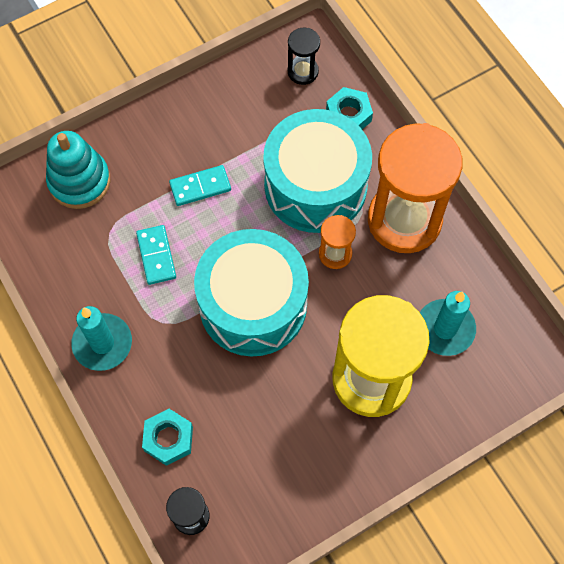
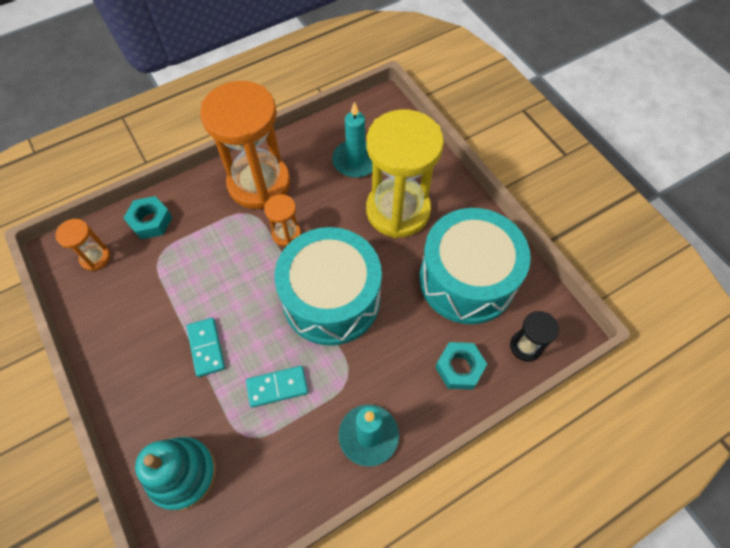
camera: 90 degrees left, 5 degrees down
(303, 72) = (95, 258): black hourglass -> orange hourglass
(315, 186) = (218, 248): turquoise drum -> turquoise drum (467, 279)

